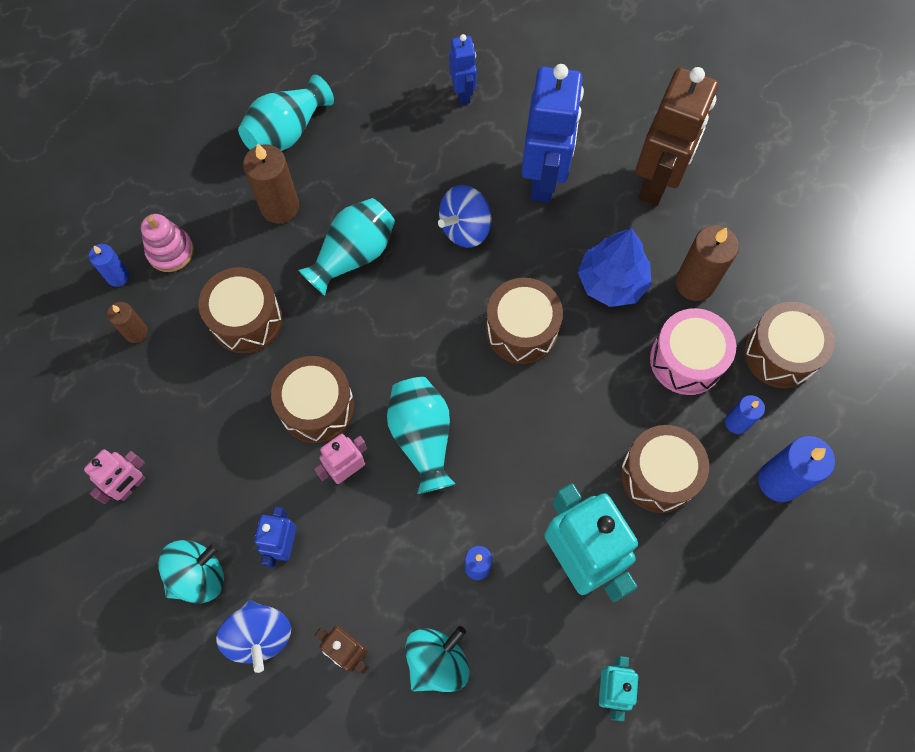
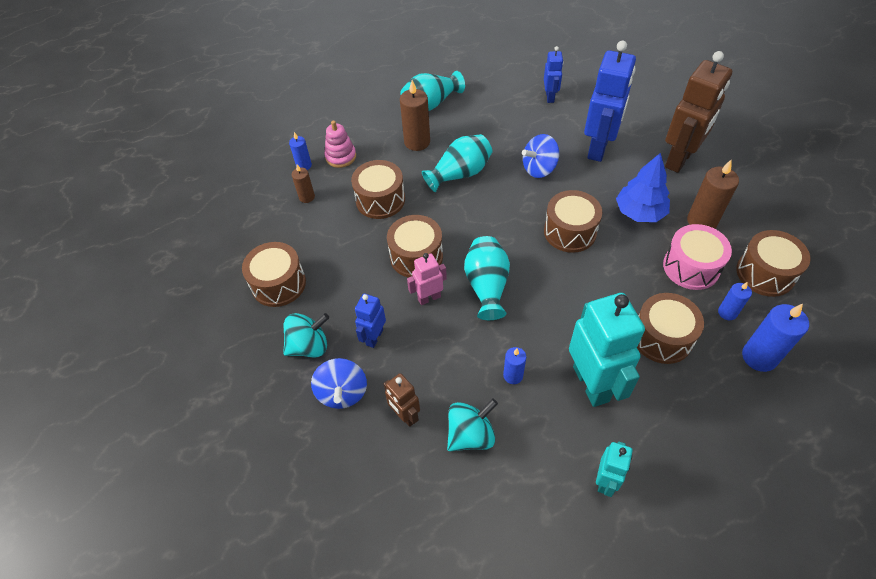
camera: 15 degrees right, 15 degrees down
(131, 486) = (278, 284): pink robot -> brown drum

